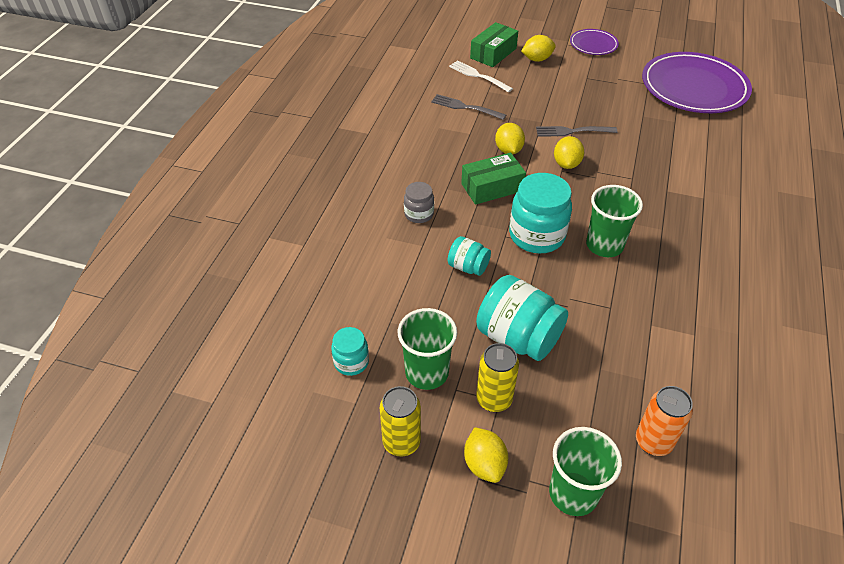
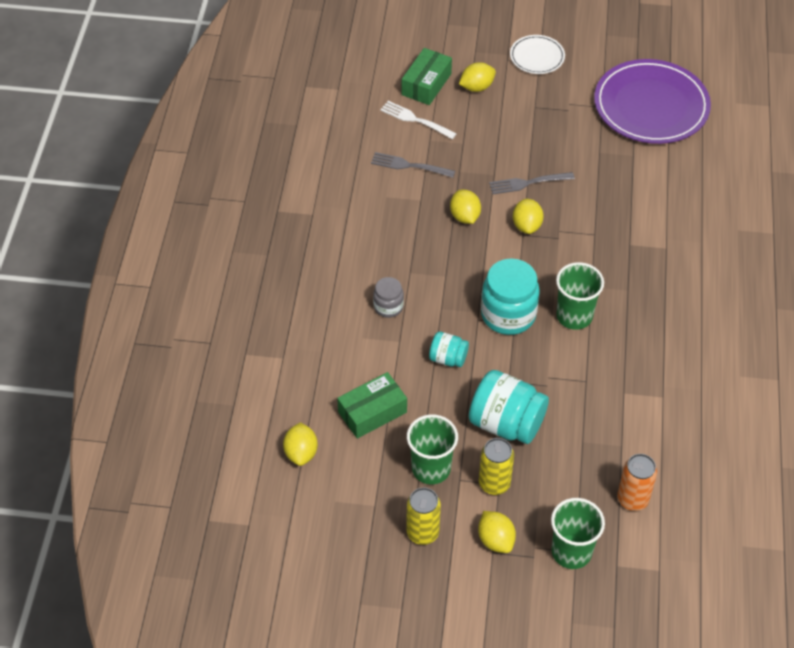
camera: 10 degrees left, 5 degrees up
(293, 336) = (301, 453): none -> yellow lemon
(351, 362) = (361, 469): turquoise jar -> none
(492, 187) = (455, 265): green box -> green box (372, 412)
(593, 44) = (537, 57): purple plate -> white plate

